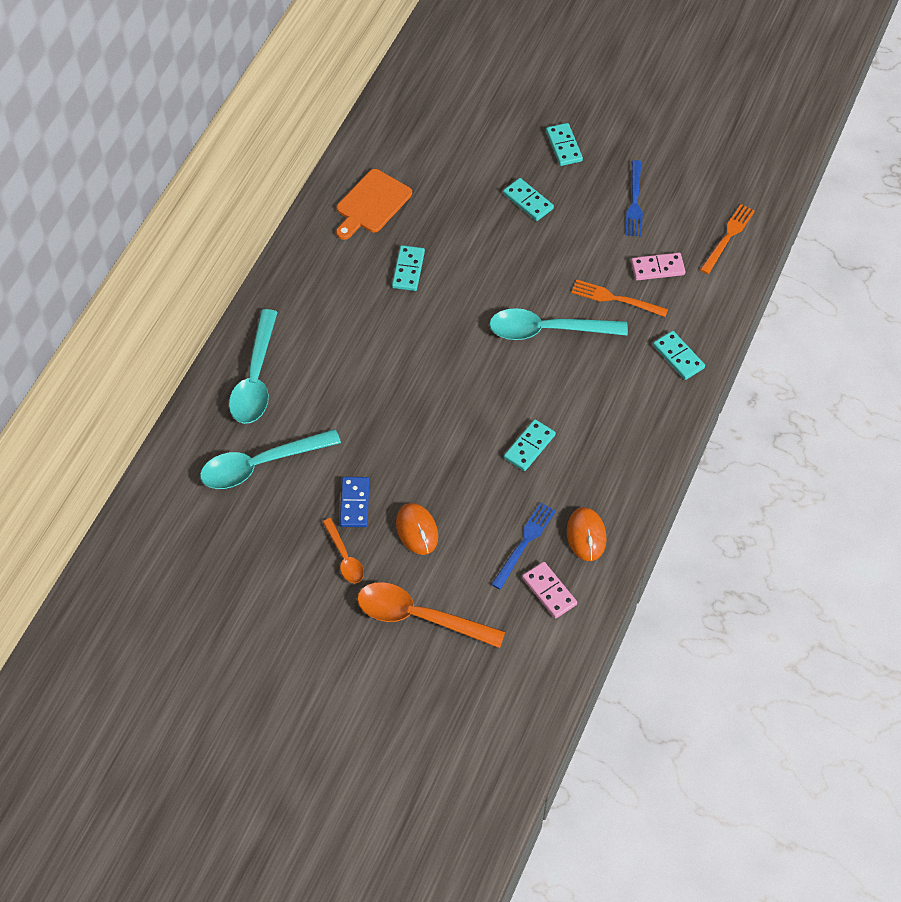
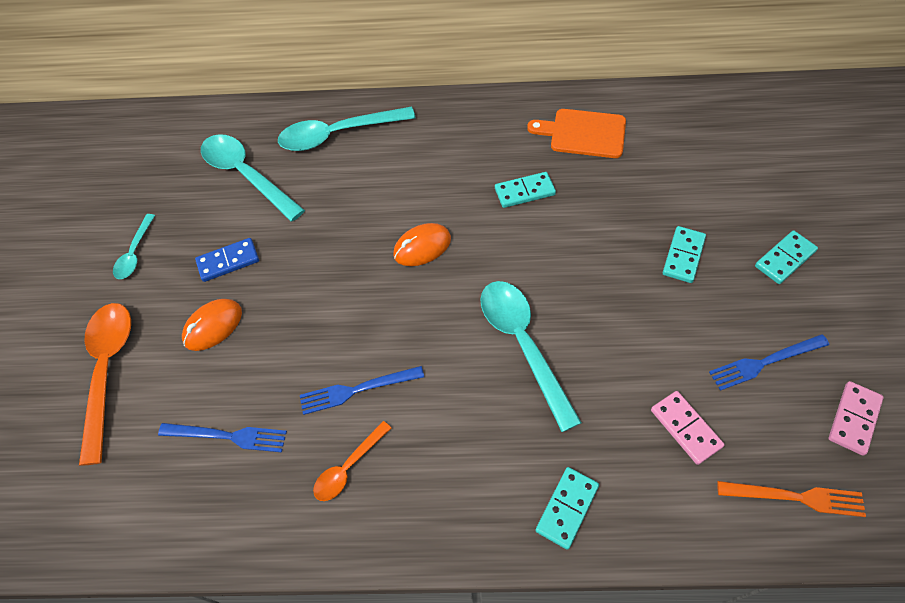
camera: 70 degrees right, 0 degrees up
(301, 575) = (135, 253): none -> turquoise spoon
(344, 557) = (163, 279): orange spoon -> orange spoon (348, 467)
(529, 446) = (357, 389): turquoise domino -> blue fork
(549, 591) = (170, 489): pink domino -> pink domino (853, 419)
(586, 535) = (258, 501): orange mouse -> orange mouse (422, 247)
(616, 299) = (609, 398): orange fork -> none

